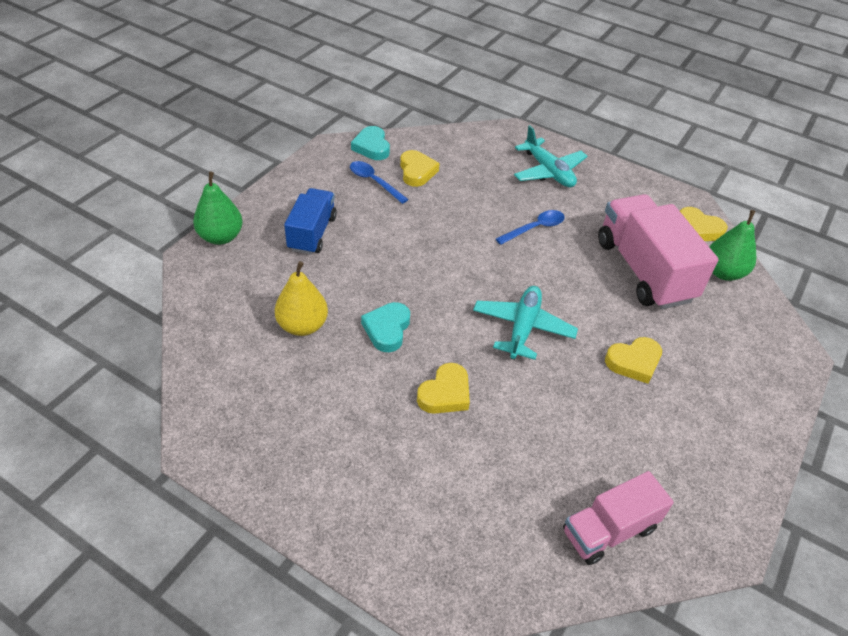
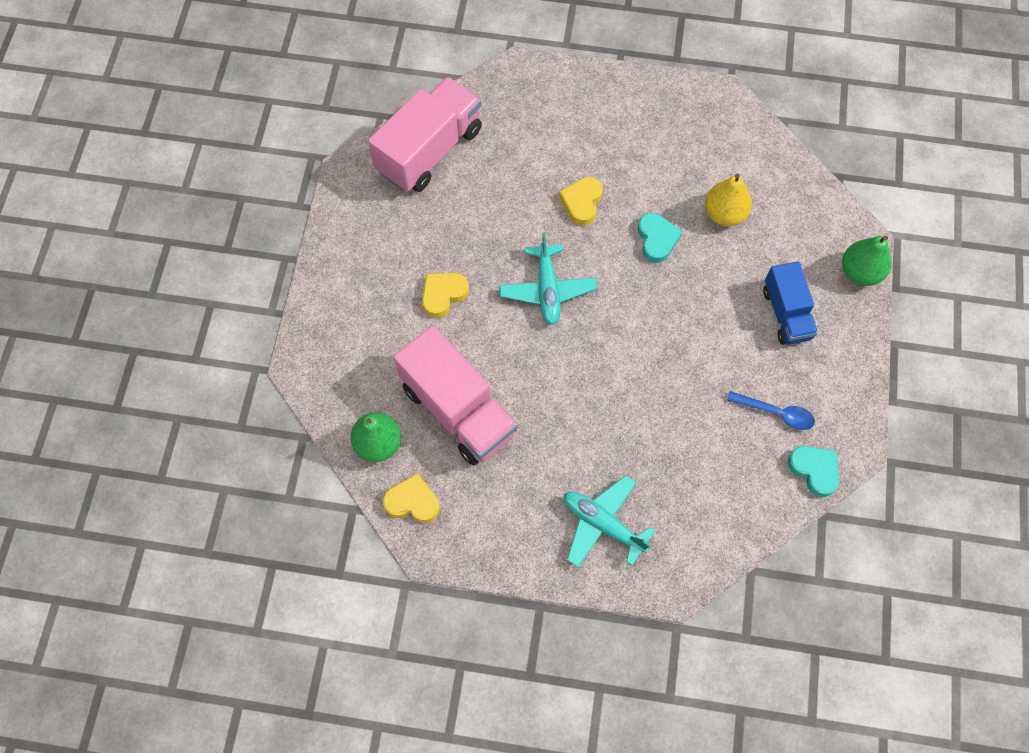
camera: 160 degrees right, 20 degrees up
(417, 171) = (743, 451): yellow heart -> none
(535, 228) = (583, 421): blue spoon -> none
(609, 530) = (429, 150): pink truck -> pink truck, size x1.65

